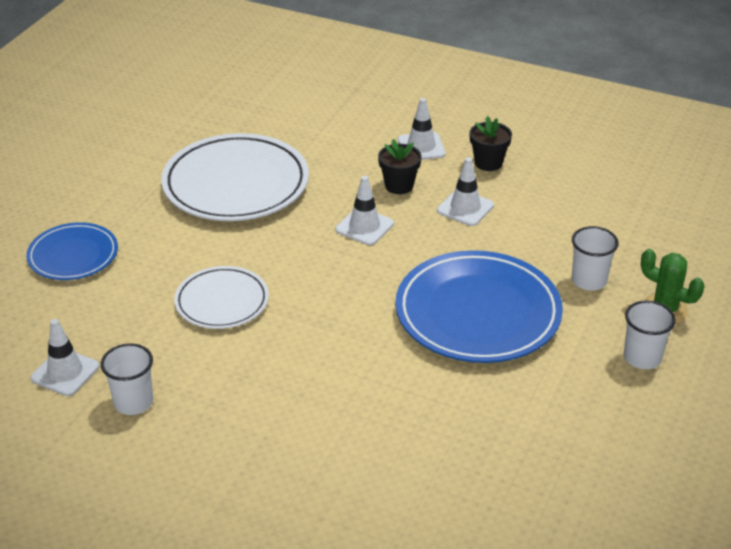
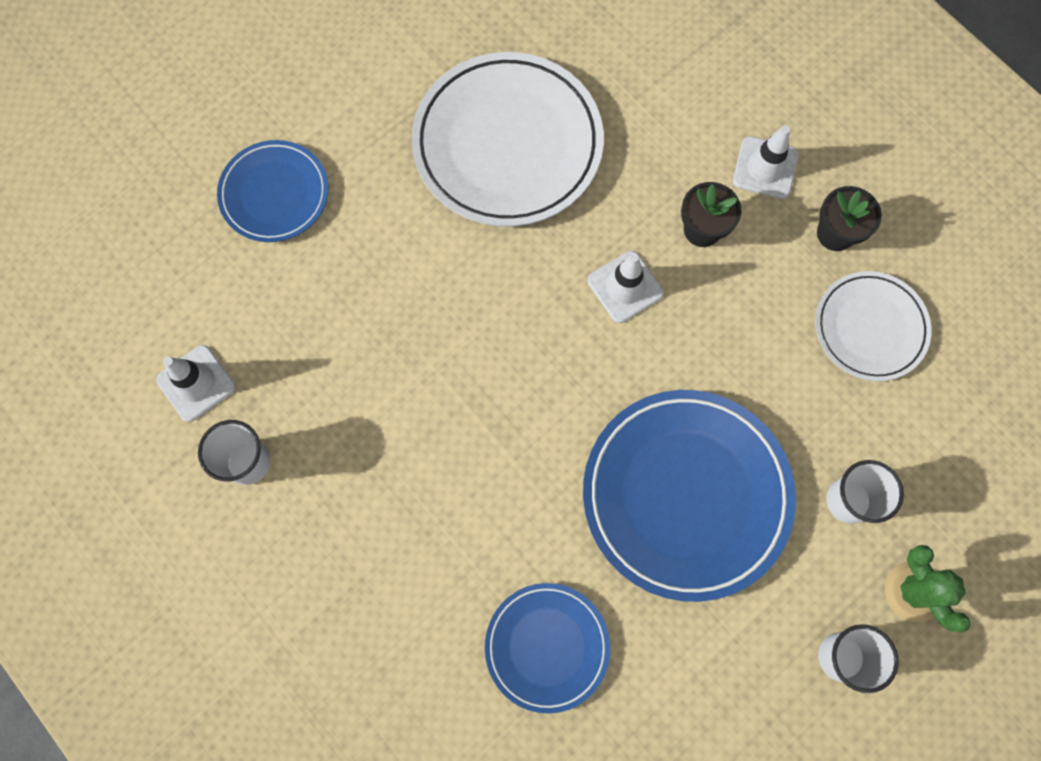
camera: 25 degrees right, 35 degrees up
(222, 301) = (405, 344): white plate -> white plate (870, 328)
(432, 425) = (547, 647): none -> blue plate
(465, 208) = (763, 306): white traffic cone -> none

